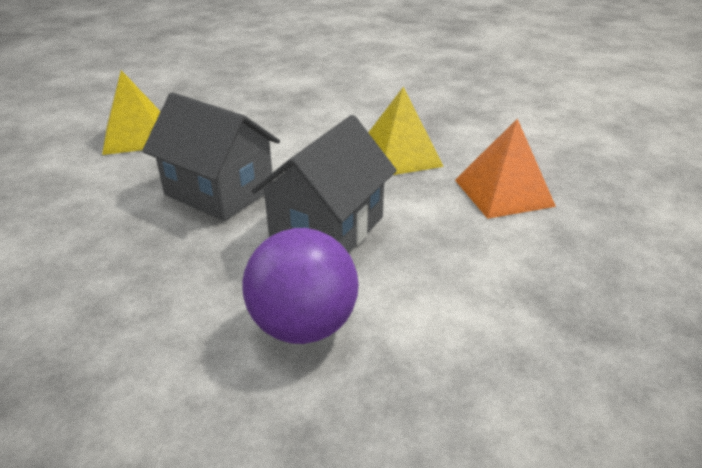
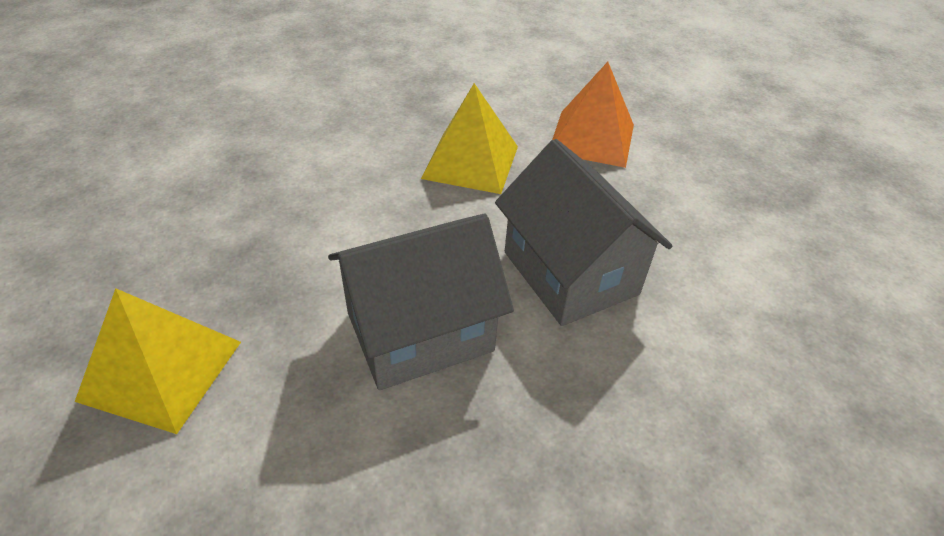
camera: 60 degrees left, 10 degrees up
(303, 326) = (723, 358): purple ball -> none

